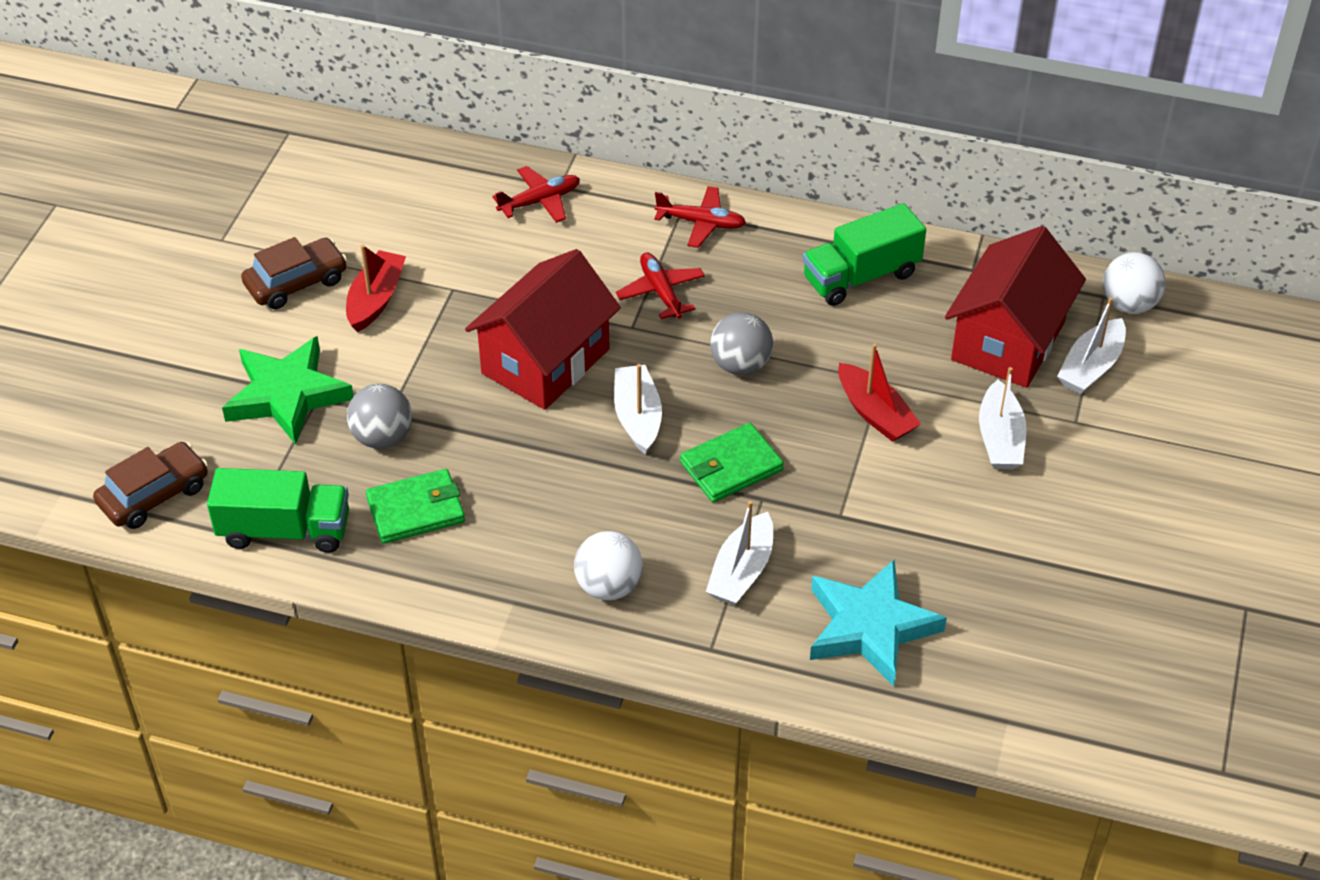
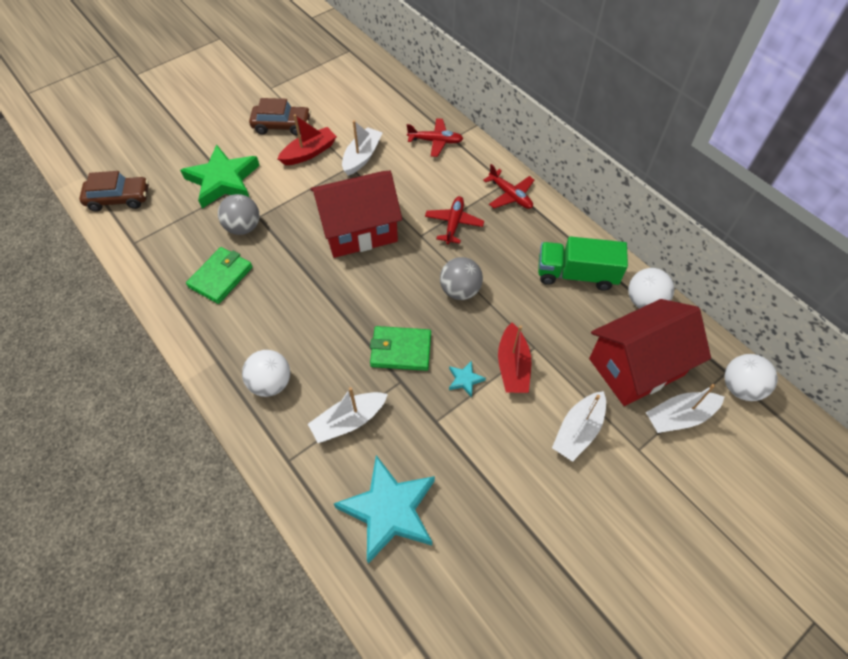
camera: 35 degrees right, 10 degrees up
(285, 530) = (153, 251): green truck -> none
(416, 510) = (221, 277): green wallet -> green wallet turned 75 degrees counterclockwise
(637, 417) = (377, 289): white boat -> white boat (362, 157)
(834, 456) = (465, 380): none -> turquoise star
(961, 267) = (644, 301): none -> white ball

